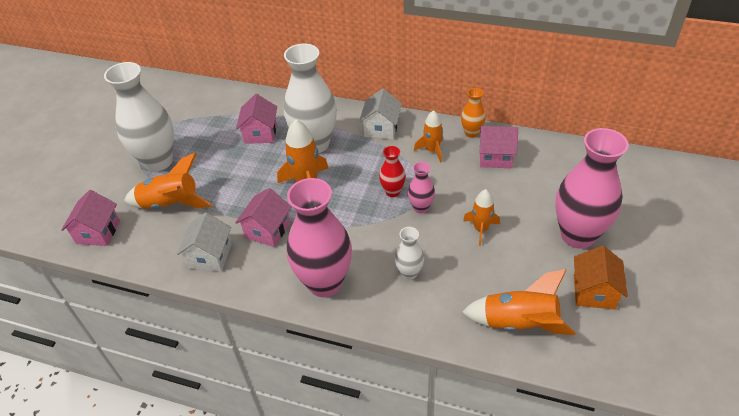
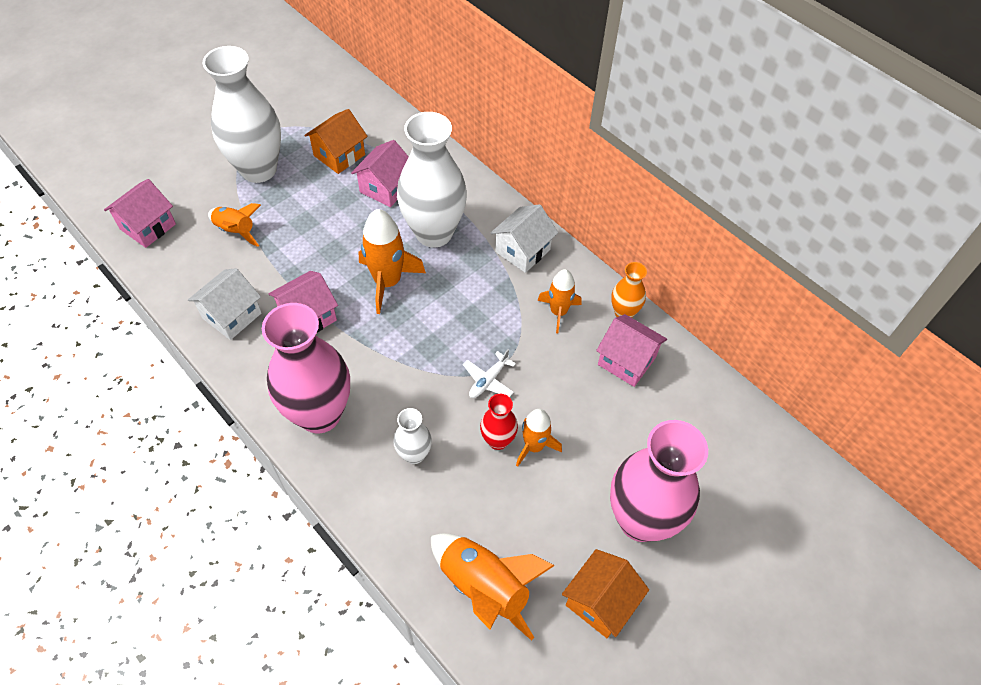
camera: 25 degrees right, 10 degrees up
(171, 204) = (236, 231): orange rocket -> orange rocket, size x0.63
(212, 129) = (339, 155): none -> orange house
(392, 192) = (473, 342): red vase -> red vase (498, 440)
(421, 208) = (488, 380): pink vase -> white plane

